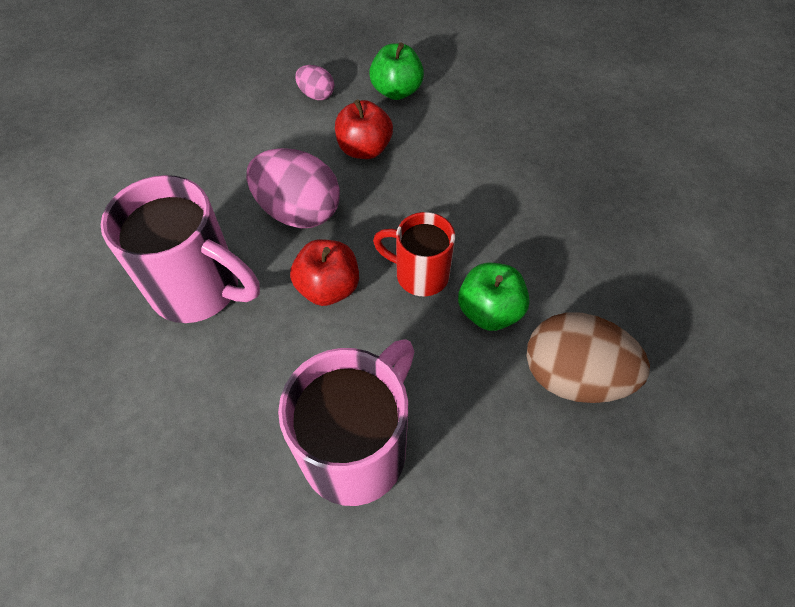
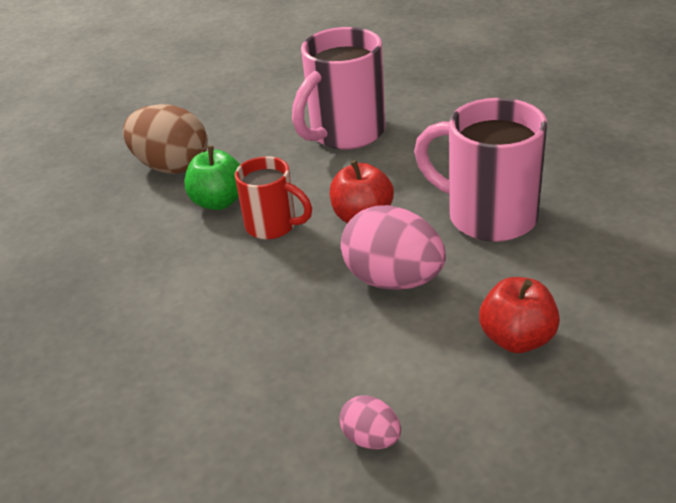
camera: 170 degrees left, 20 degrees down
(364, 149) = (308, 350): red apple -> red apple (517, 339)
(396, 91) = (244, 441): green apple -> none

